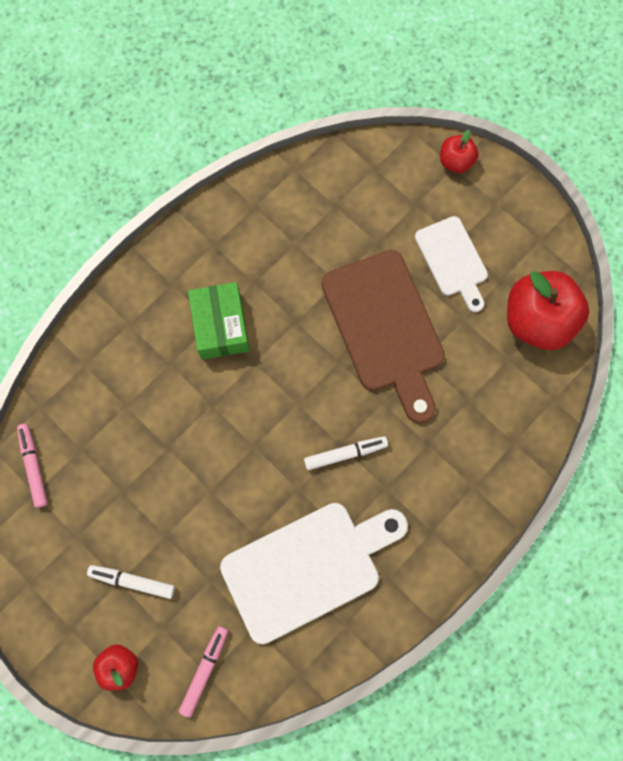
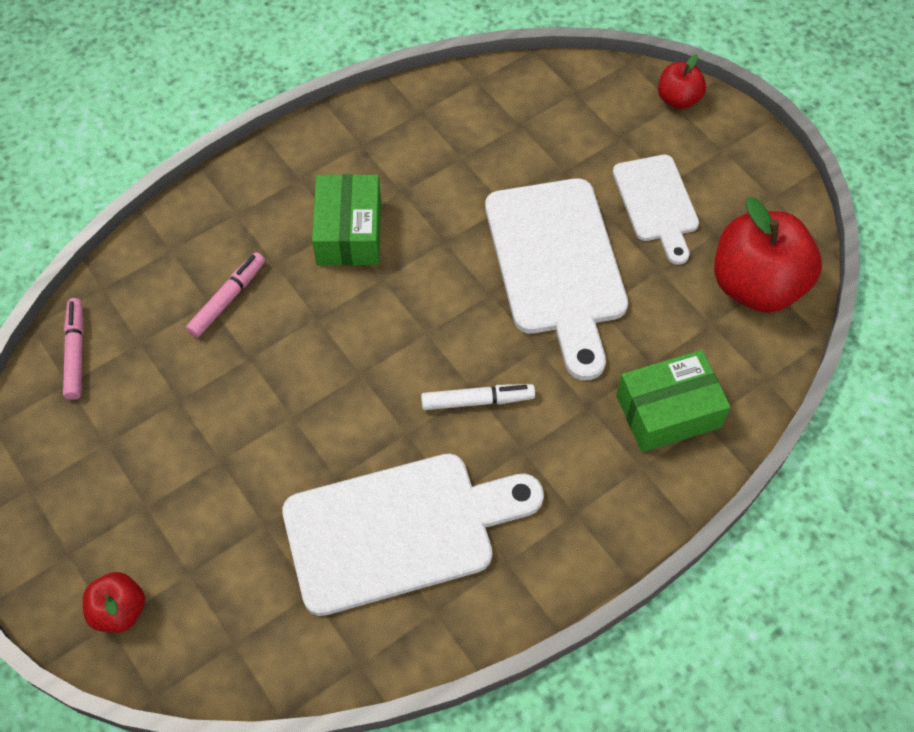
camera: 10 degrees right, 15 degrees down
(132, 581) = (164, 508): white marker -> none
(204, 670) = (231, 636): pink marker -> pink marker (227, 299)
(385, 328) = (557, 265): brown cutting board -> white cutting board
(486, 438) = (668, 411): none -> green box

